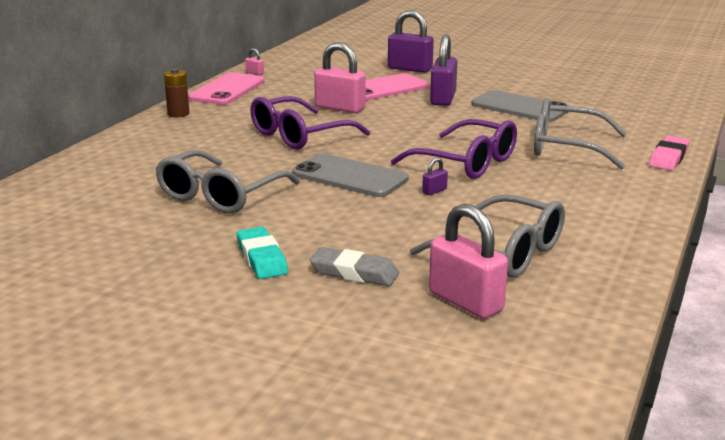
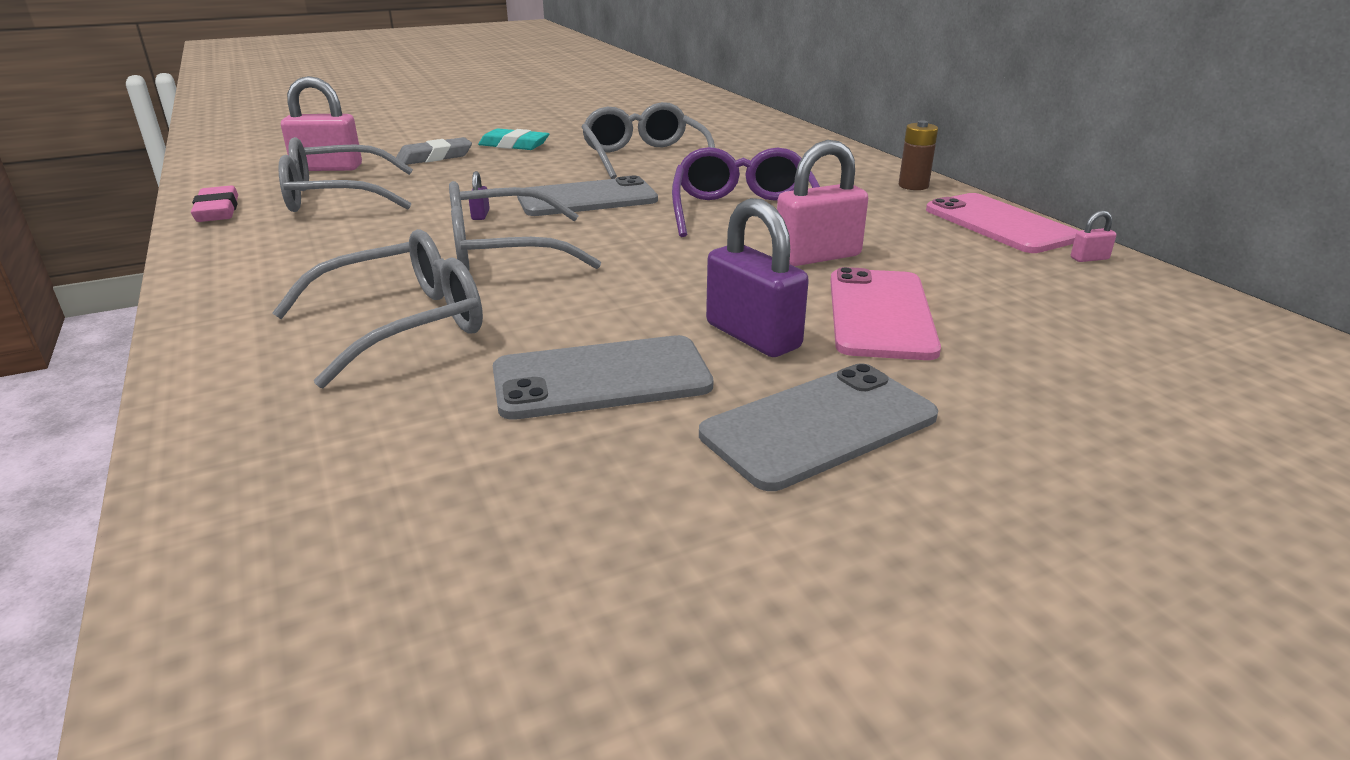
camera: 130 degrees right, 5 degrees up
(410, 69) = (1000, 388): purple padlock -> none
(465, 162) = (505, 251): purple glasses -> grey glasses
(480, 80) = (819, 425): none -> grey phone
(668, 158) = (206, 373): pink eraser -> pink eraser (217, 210)

